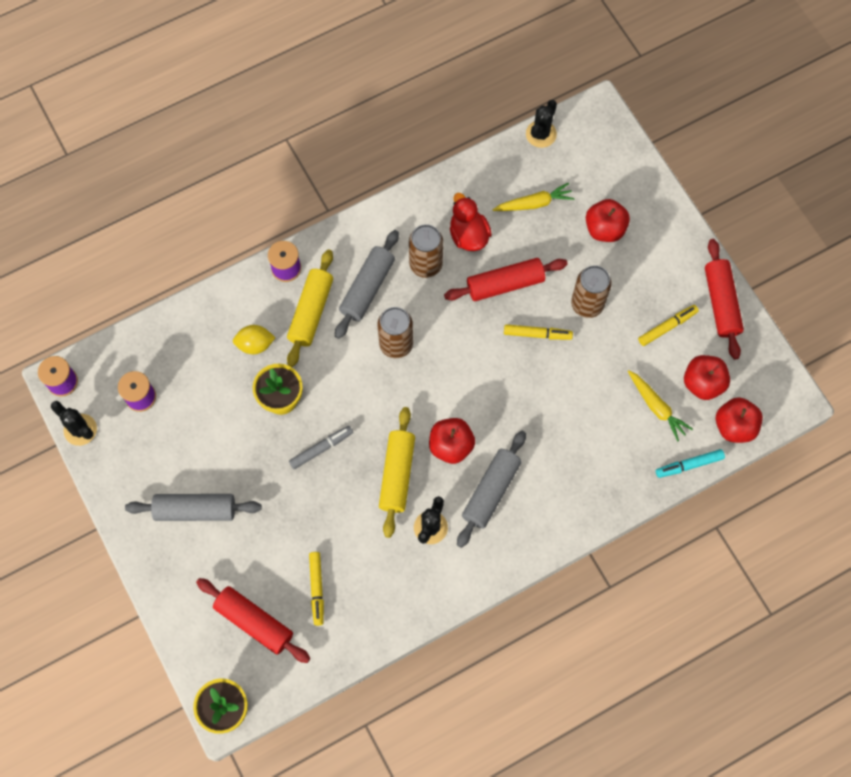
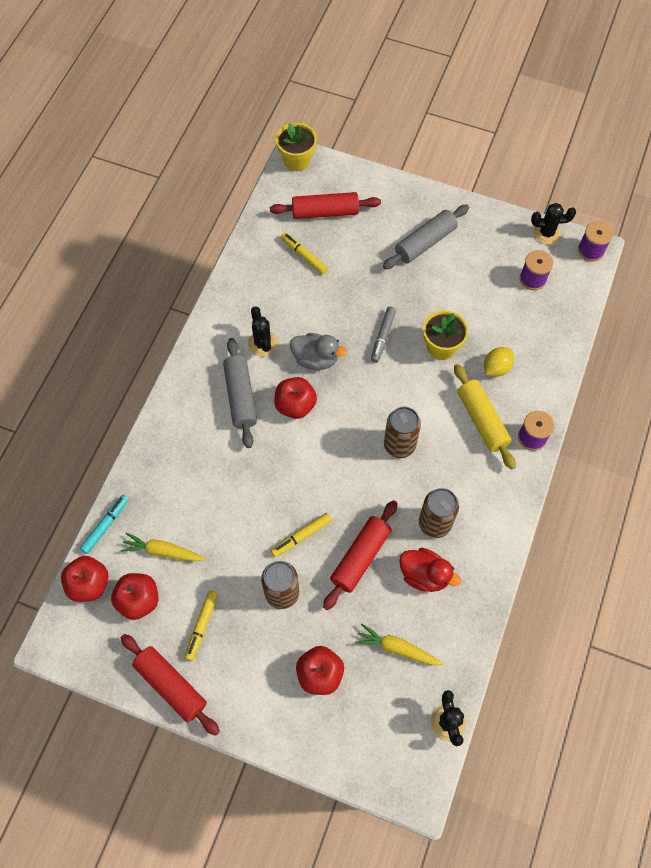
camera: 140 degrees right, 5 degrees down
(367, 288) = (459, 470): grey rolling pin -> none
(397, 474) = (316, 359): yellow rolling pin -> grey duck
(534, 203) = (397, 648): yellow carrot -> yellow carrot turned 75 degrees clockwise

